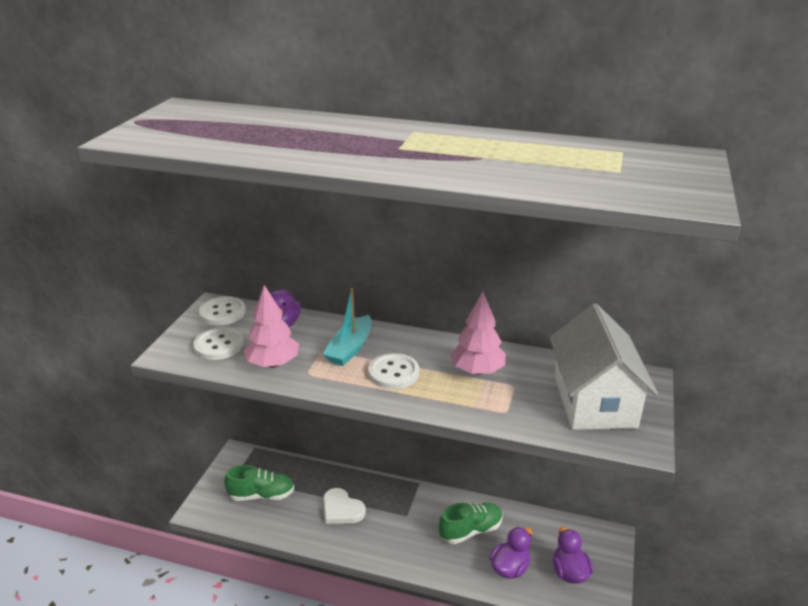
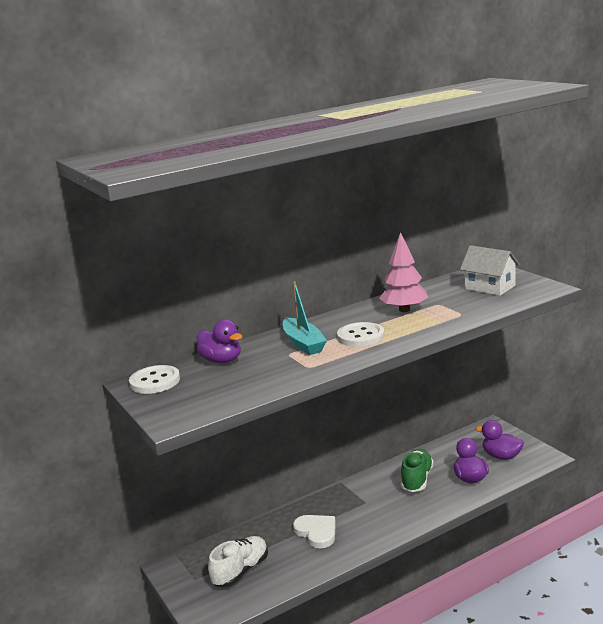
camera: 45 degrees left, 10 degrees down
(218, 345) = (202, 394): white button -> none
(261, 495) = (241, 571): green shoe -> white shoe
(273, 363) = (270, 377): pink tree -> none
(341, 509) = (316, 532): white heart -> white heart turned 120 degrees counterclockwise
(594, 401) = (490, 287): white house -> white house, size x0.60

